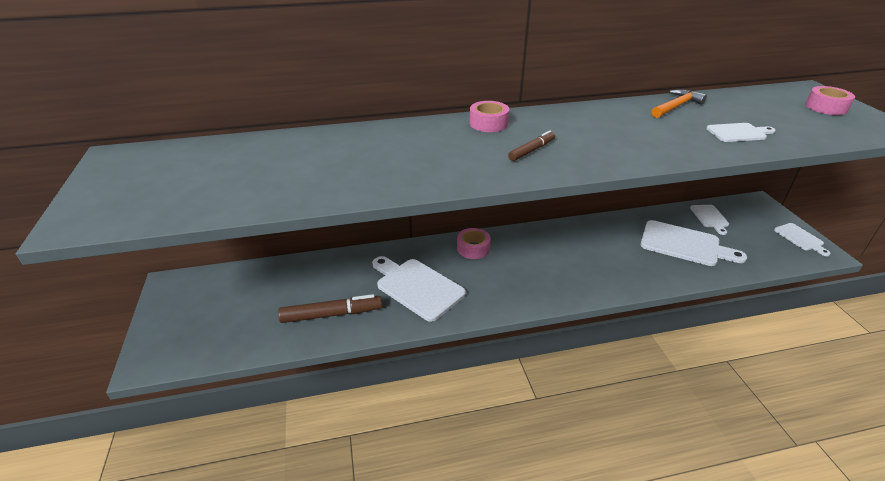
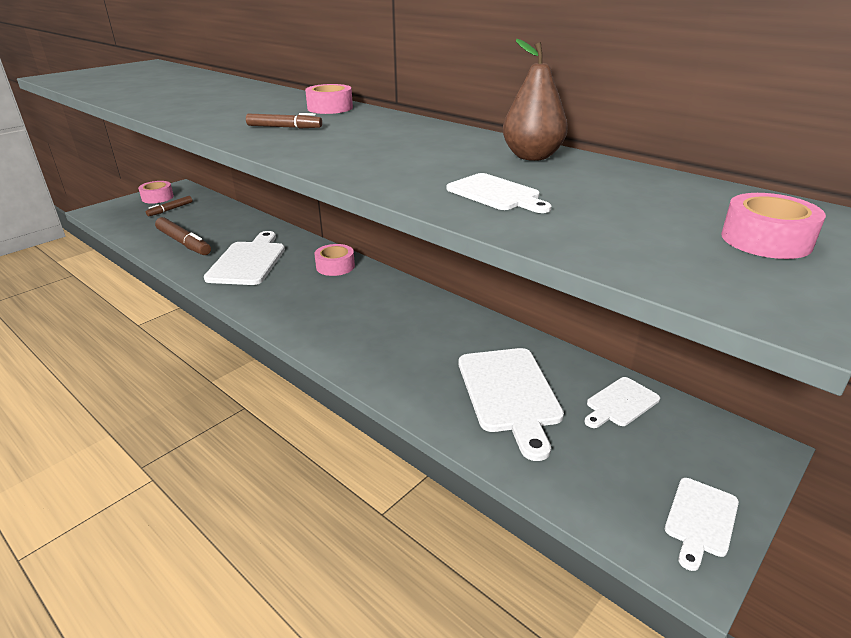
camera: 55 degrees right, 5 degrees down
(179, 305) = (157, 197): none -> pink tape
(230, 304) = (170, 209): none -> brown marker
(676, 106) = (532, 156): orange hammer -> brown pear

